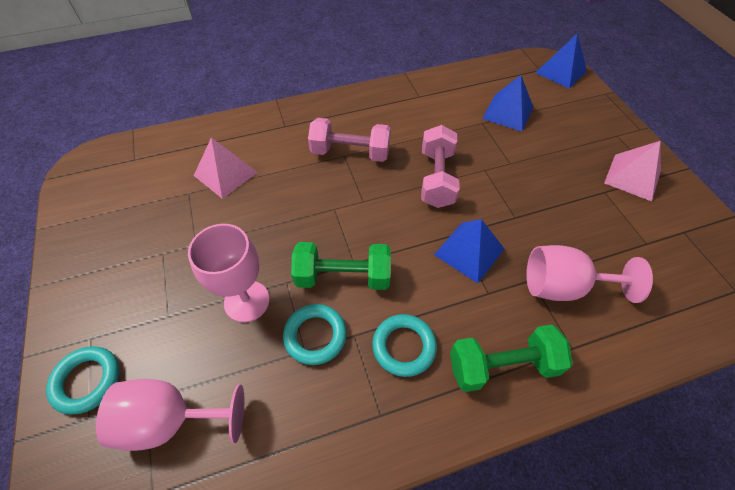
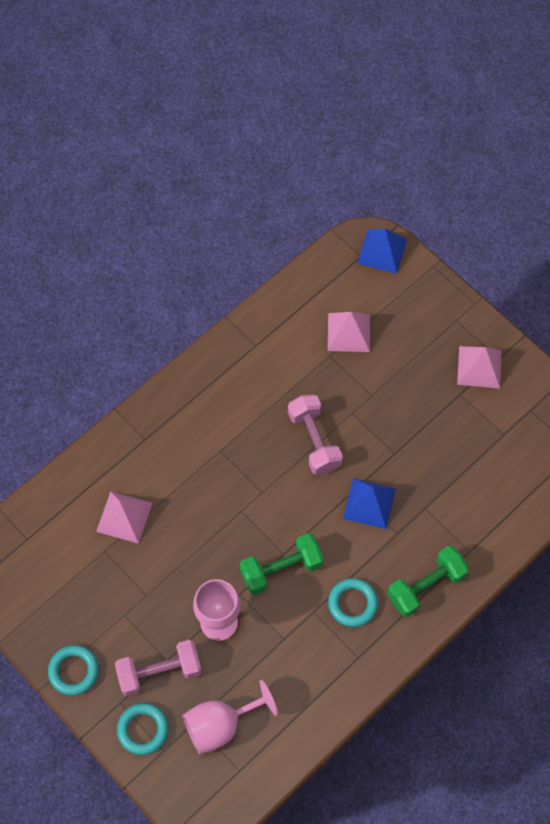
camera: 25 degrees left, 10 degrees up
(315, 336) = (285, 624): turquoise ring -> turquoise ring (74, 671)
(350, 153) = (224, 445): pink dumbbell -> pink dumbbell (159, 672)
(507, 112) = (348, 332): blue pyramid -> pink pyramid
(563, 286) = (450, 503): pink goblet -> none

